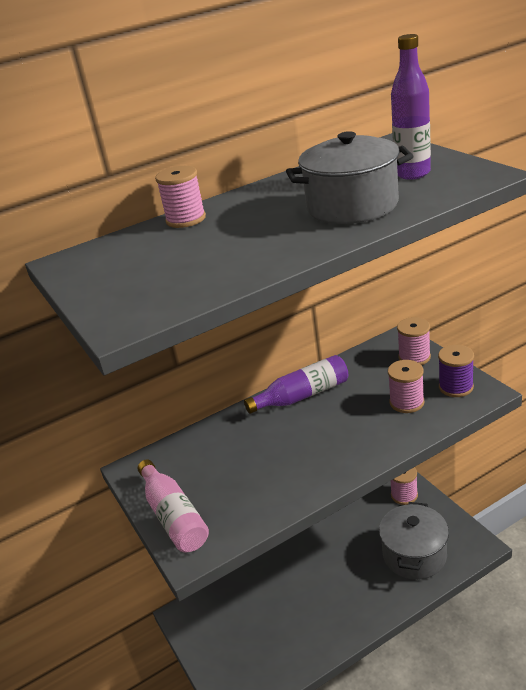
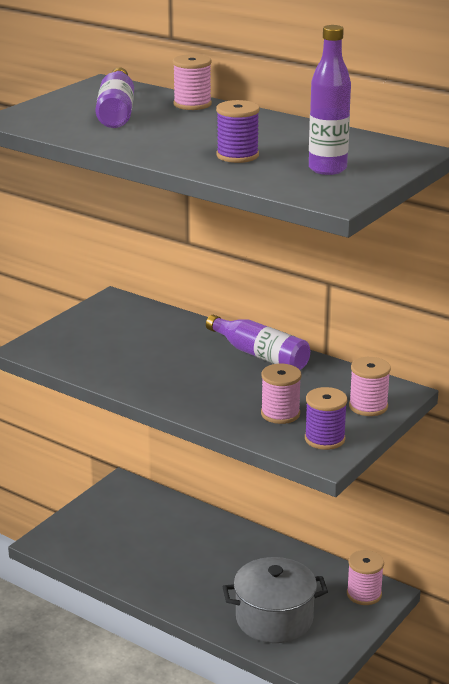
camera: 60 degrees right, 5 degrees down
(166, 257) = (116, 111): none -> purple bottle
(174, 516) = (65, 331): pink bottle -> none
(352, 206) = (237, 155): grey pot -> purple spool

